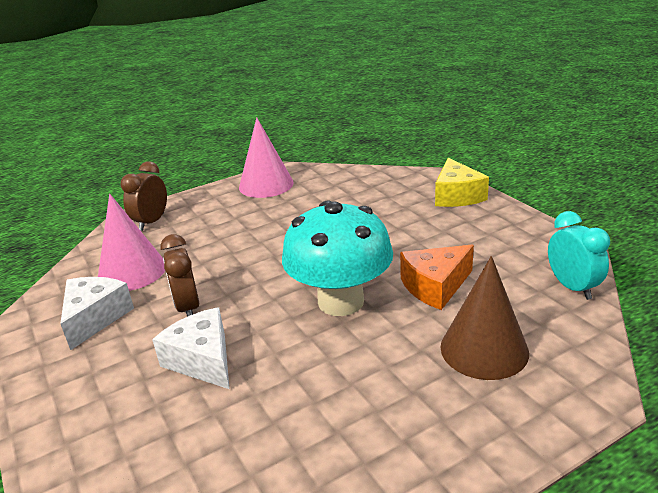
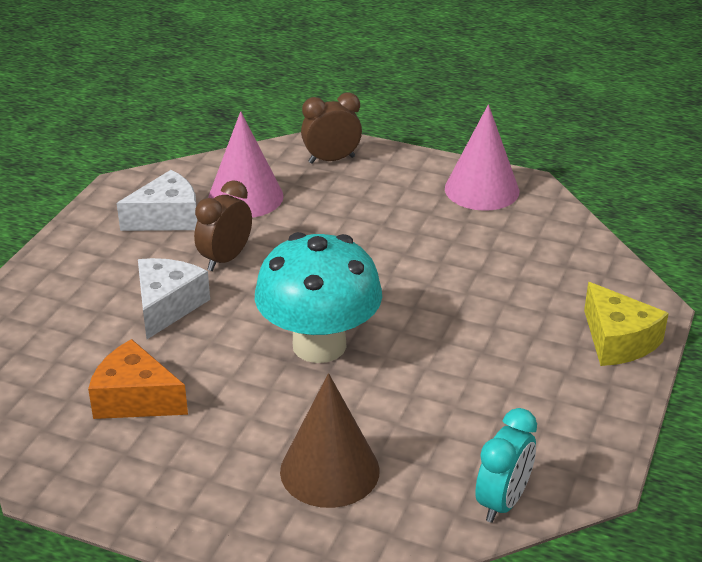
camera: 50 degrees right, 5 degrees up
(435, 286) = (404, 398): orange cheese -> orange cheese (135, 398)
(457, 196) = (618, 341): yellow cheese -> yellow cheese turned 75 degrees counterclockwise

